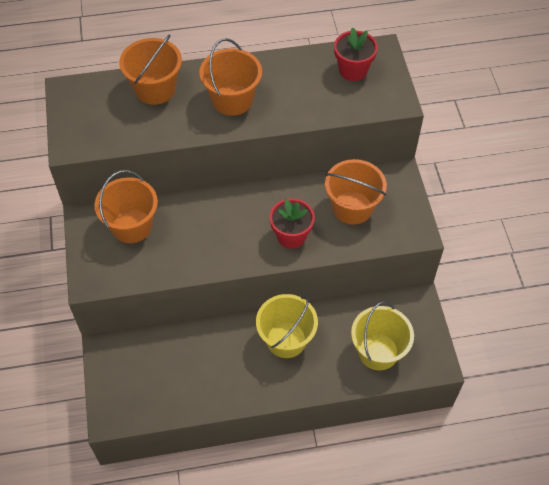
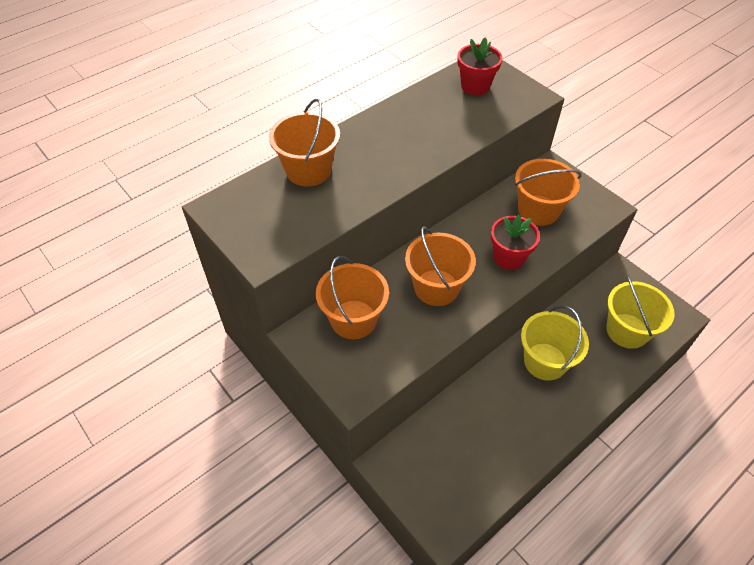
camera: 30 degrees left, 5 degrees down
(232, 100) = (391, 150): orange bucket -> orange bucket (436, 287)

